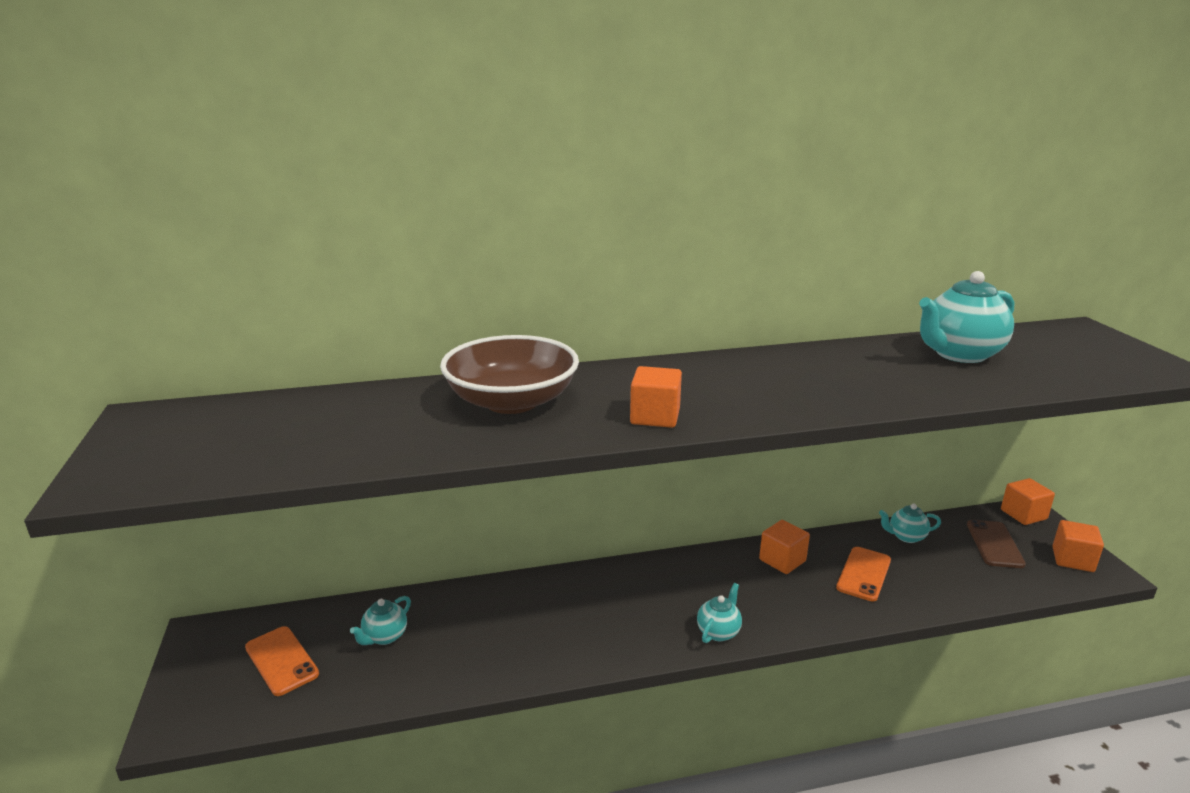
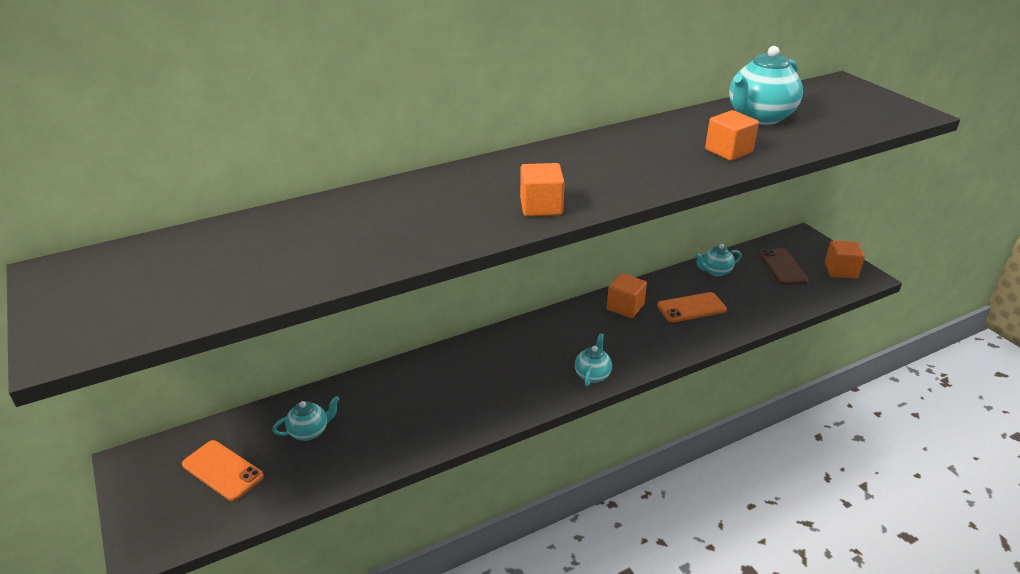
camera: 15 degrees left, 10 degrees up
(385, 637) = (309, 432): turquoise teapot -> turquoise teapot turned 135 degrees counterclockwise
(512, 401) = (410, 209): brown bowl -> none
(863, 574) = (691, 308): orange phone -> orange phone turned 60 degrees clockwise
(1023, 514) = (798, 239): orange cube -> orange cube (728, 151)

